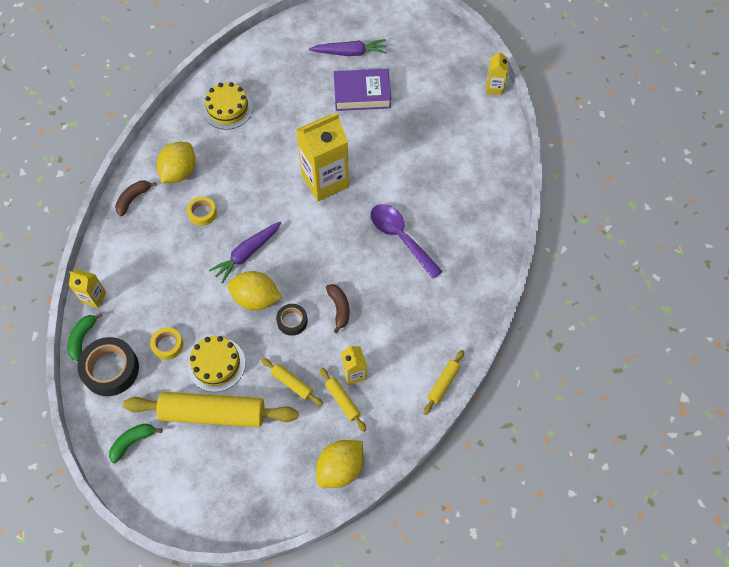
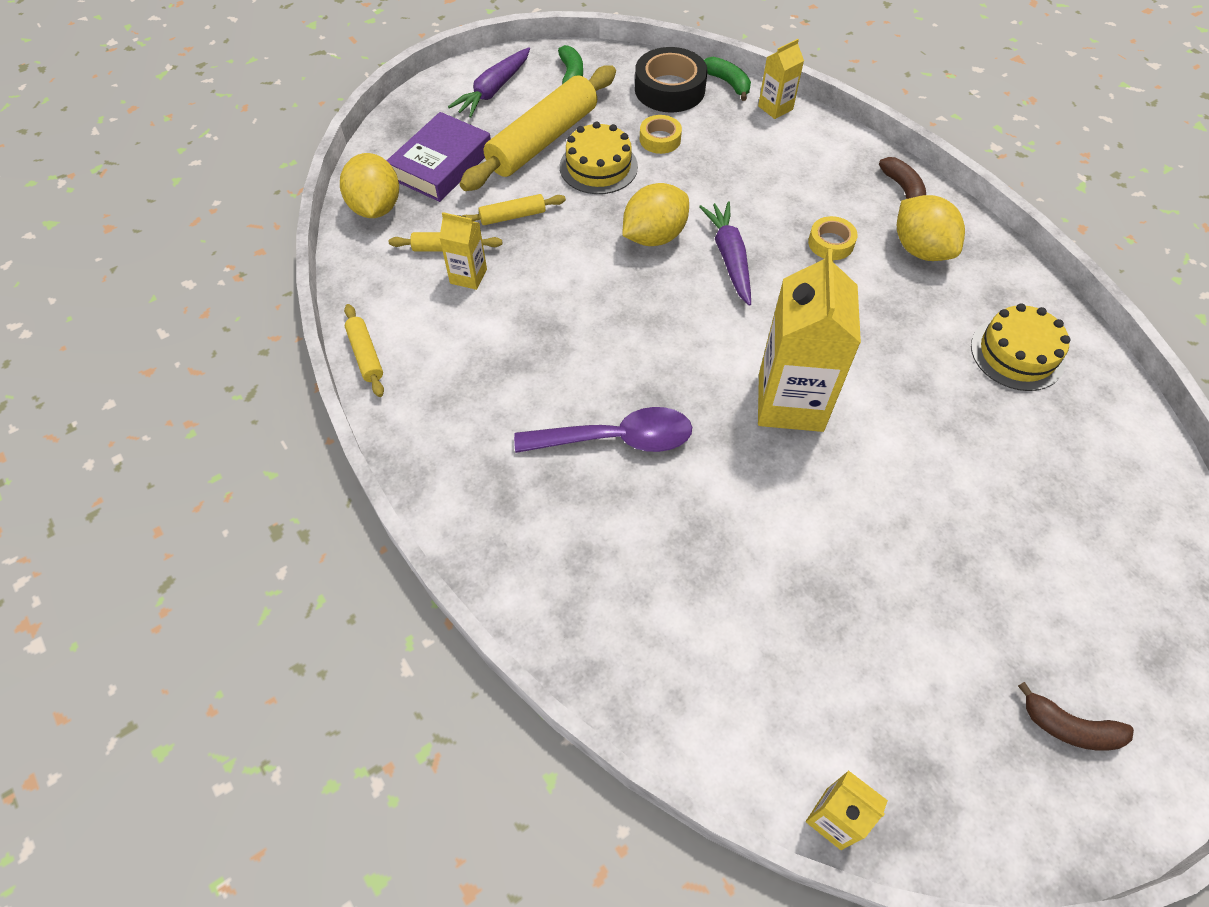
camera: 125 degrees right, 5 degrees down
(292, 321) = (592, 254): black tape -> none
(339, 308) = (567, 308): brown banana -> brown banana (1069, 727)
(349, 53) = (1071, 598): purple carrot -> purple carrot (493, 90)
(362, 93) = (951, 558): purple book -> purple book (441, 164)

